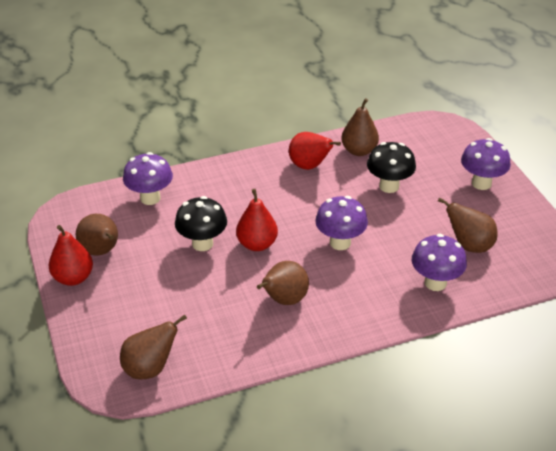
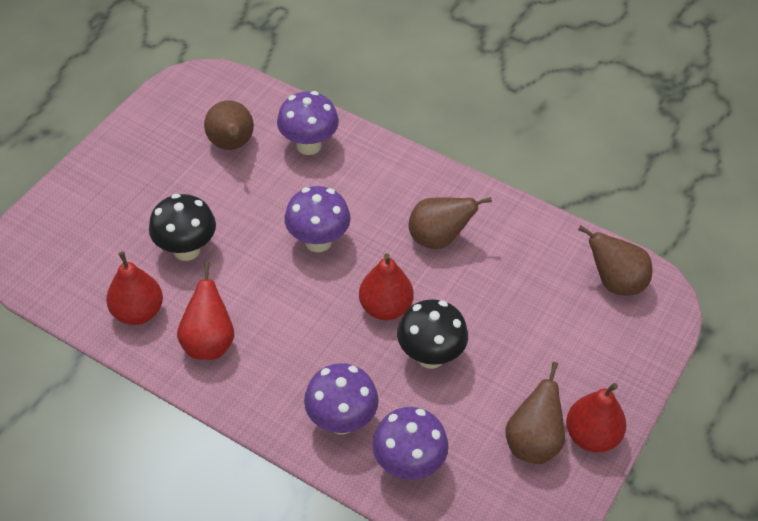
camera: 130 degrees left, 10 degrees up
(359, 151) = (138, 312): brown pear -> red pear
(481, 183) = (116, 177): purple mushroom -> purple mushroom (341, 421)

